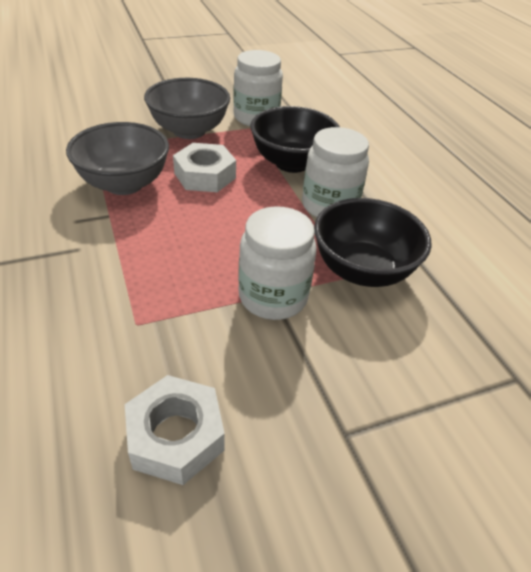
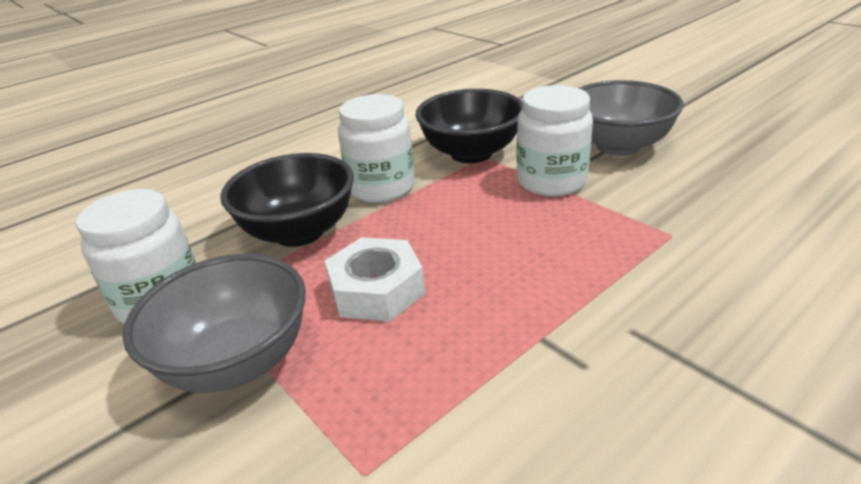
camera: 105 degrees left, 10 degrees down
(124, 184) = (456, 360): grey bowl -> grey bowl (618, 146)
(176, 436) = (732, 178): white nut -> none

